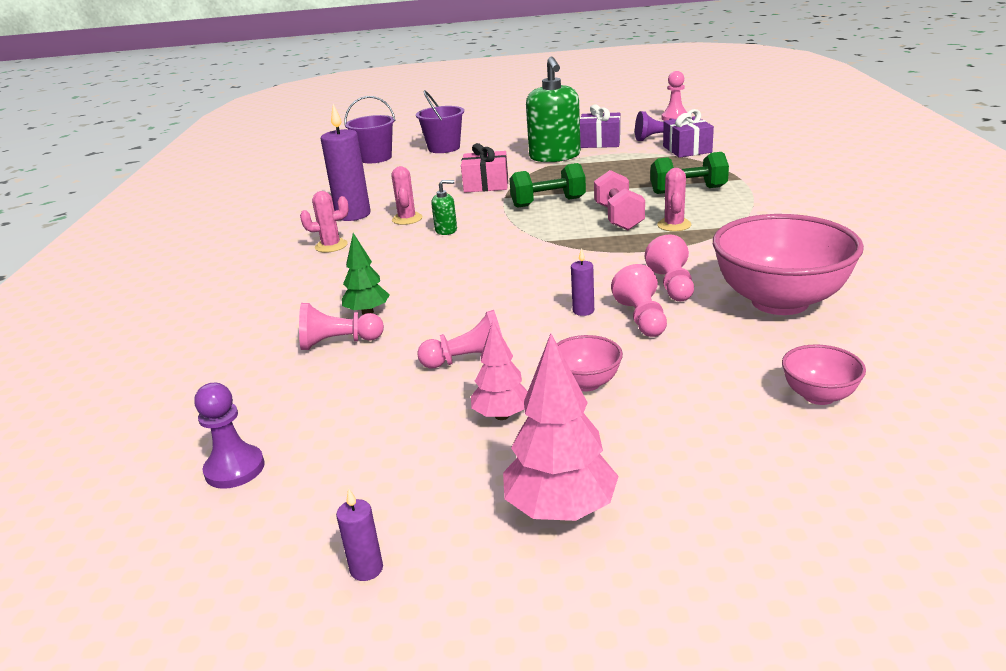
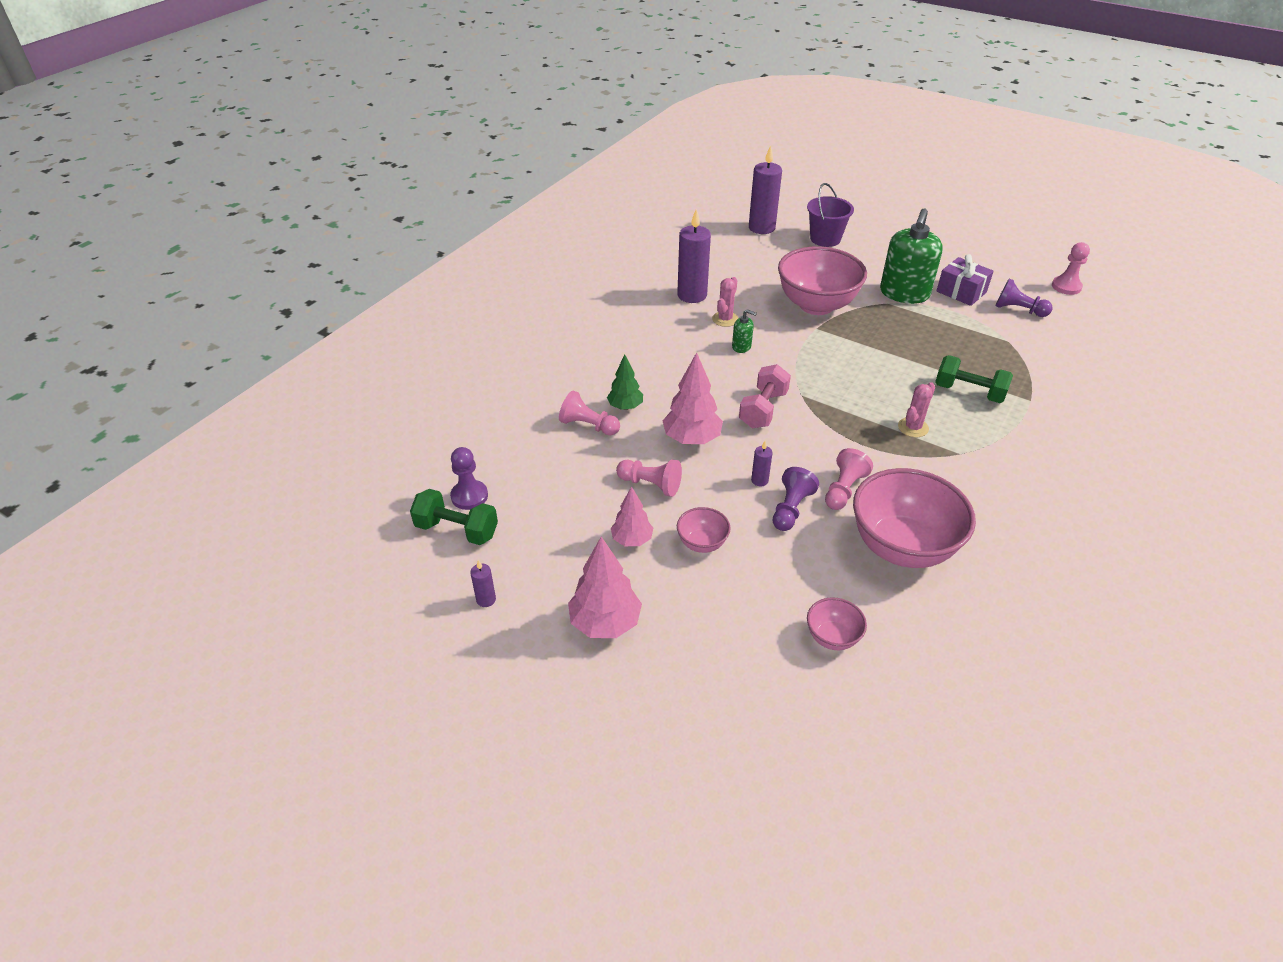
camera: 30 degrees right, 15 degrees up
(331, 246) = (652, 324): pink cactus -> none
(375, 158) = (761, 228): purple bucket -> purple candle
(473, 308) = (692, 439): none -> pink tree
(486, 185) = (816, 305): pink gift -> pink bowl
(548, 202) = (843, 351): green dumbbell -> green dumbbell (457, 530)
(618, 217) = (879, 397): pink dumbbell -> pink dumbbell (763, 409)
(642, 318) = (791, 509): pink pawn -> purple pawn
(687, 149) = (1027, 338): purple gift -> none

